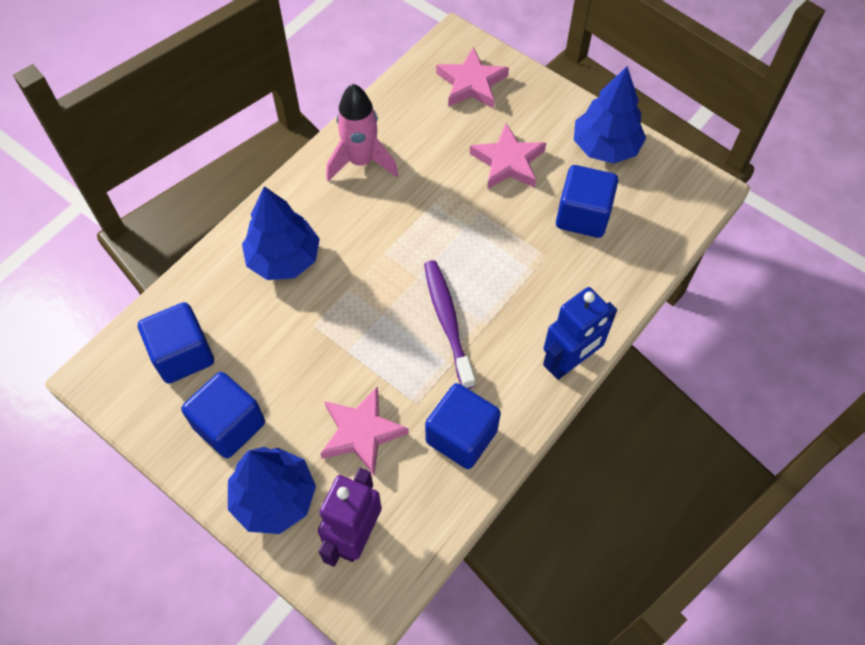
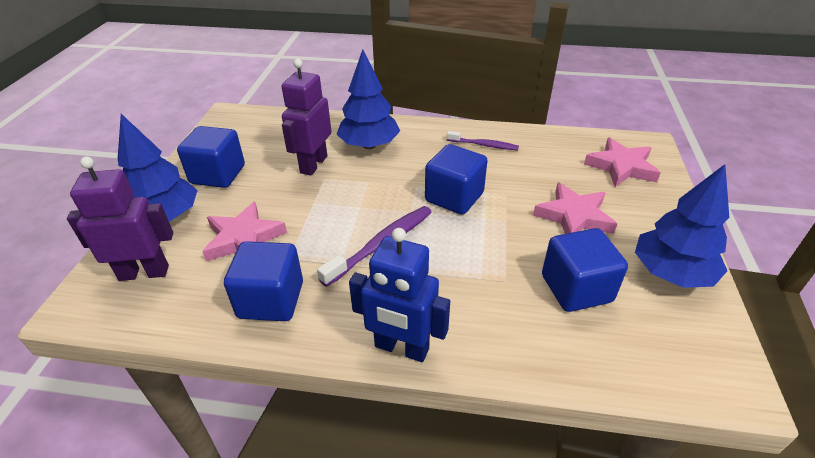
camera: 60 degrees right, 20 degrees down
(183, 354) = (263, 136): blue cube -> blue cube (454, 197)
(280, 325) = (313, 164): none -> purple robot
(361, 162) = (483, 145): pink rocket -> purple toothbrush

